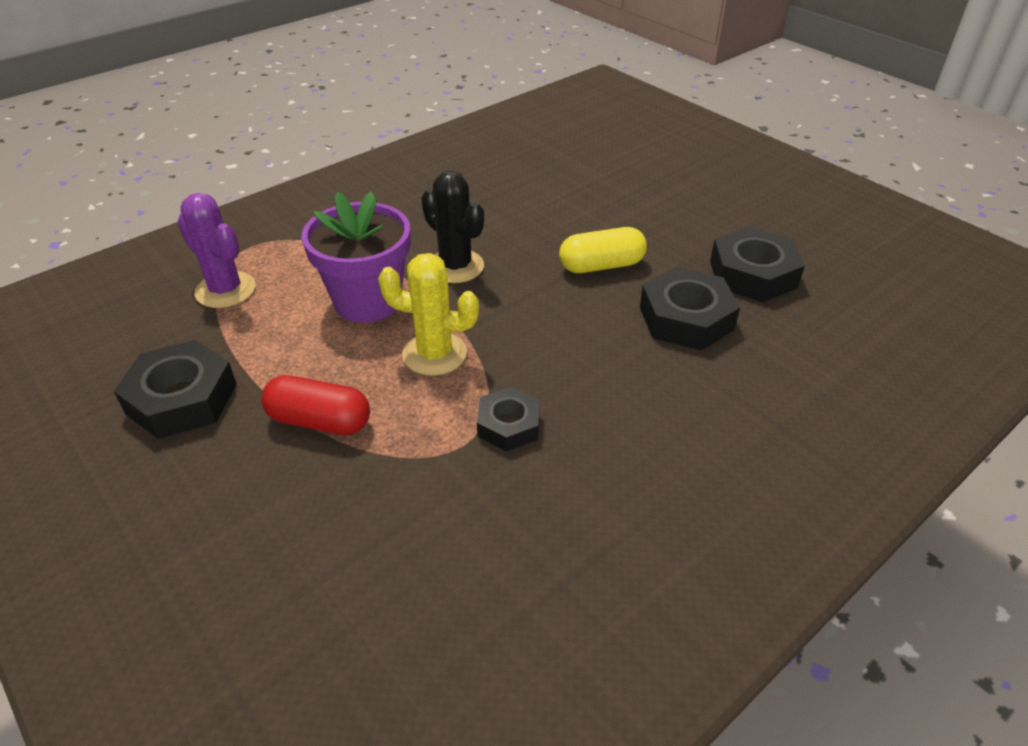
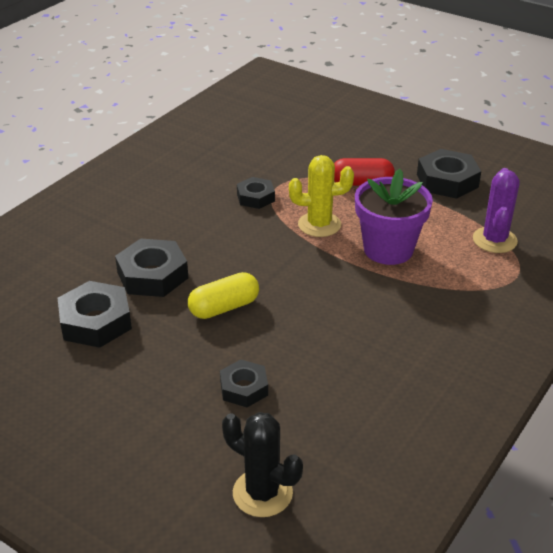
camera: 165 degrees right, 5 degrees down
(225, 290) = (494, 240): purple cactus -> purple cactus turned 75 degrees clockwise
(455, 266) = (342, 286): black cactus -> black cactus (262, 493)
(599, 195) = (244, 388): none -> black nut

